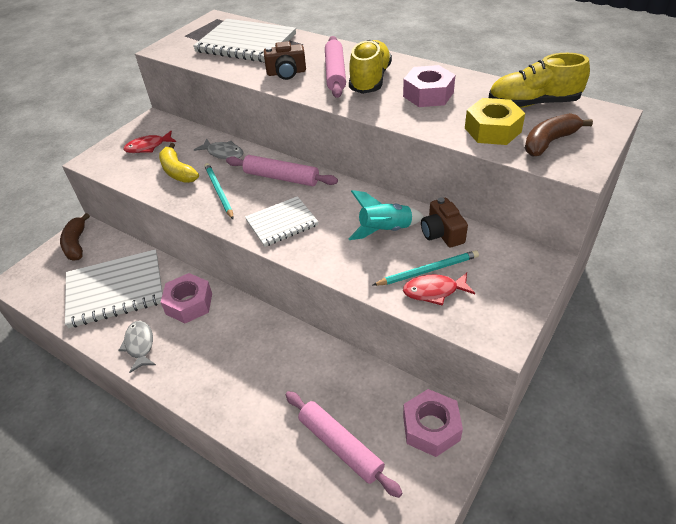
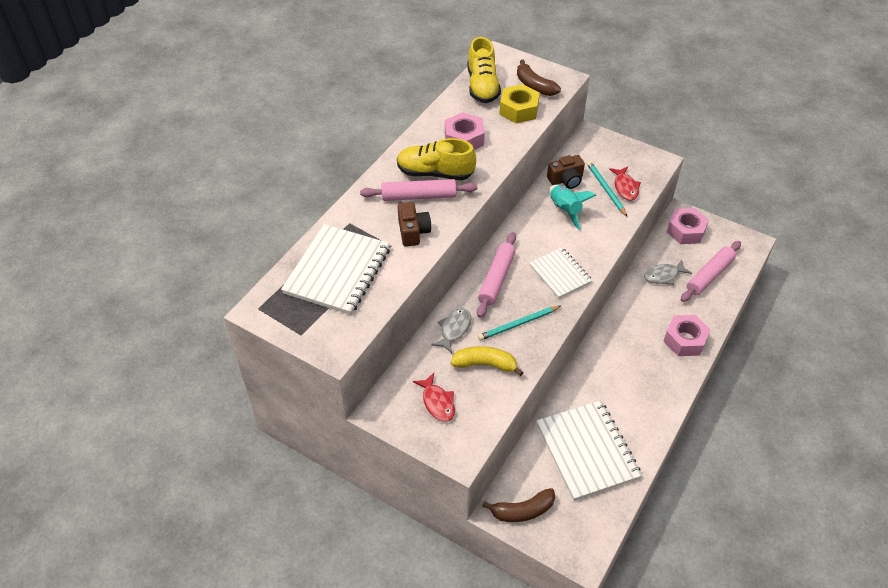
camera: 95 degrees left, 5 degrees up
(140, 345) = (649, 413): grey fish -> grey fish (663, 275)
(178, 171) = (485, 364): yellow banana -> yellow banana turned 135 degrees counterclockwise
(189, 303) = (598, 384): pink nut -> pink nut (685, 340)

